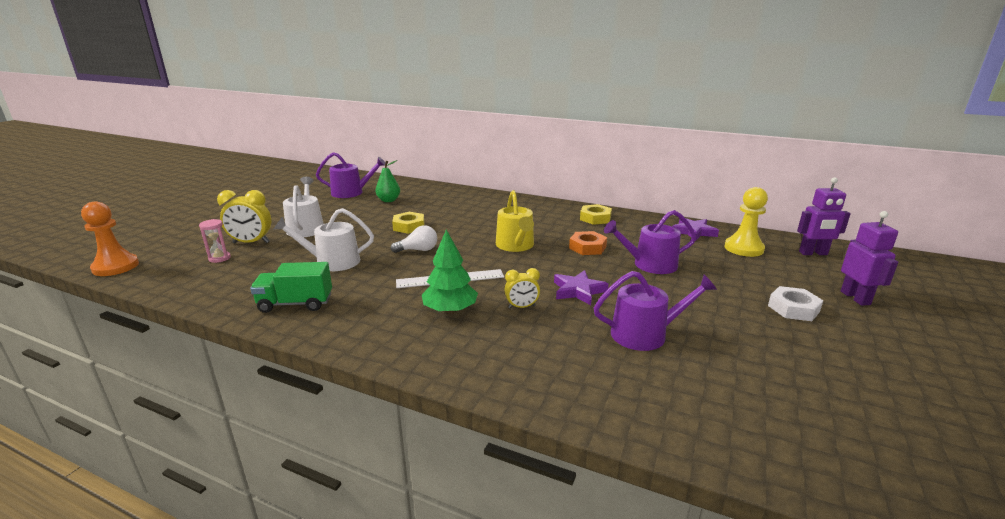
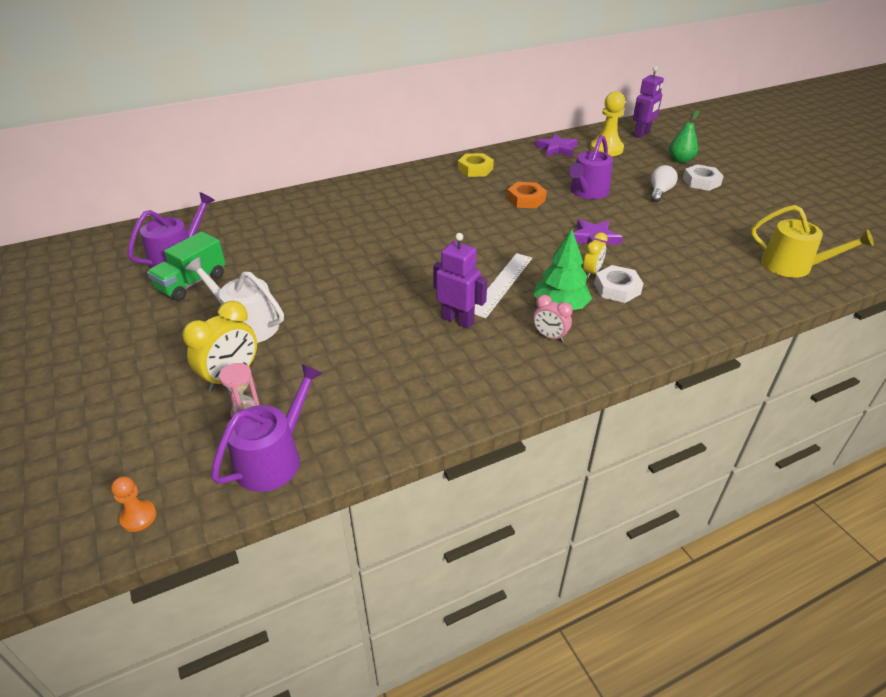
camera: 50 degrees left, 15 degrees up
(115, 267) = (138, 517): orange pawn -> orange pawn, size x0.52
(295, 304) = (447, 387): green truck -> green truck (192, 283)
(332, 262) = (374, 336): white watering can -> none
(388, 200) = (251, 245): green pear -> green pear (680, 160)
(401, 319) = (549, 336): none -> pink clock
(409, 226) = (349, 260): yellow nut -> none
(418, 250) = (417, 277): white light bulb -> white light bulb (659, 192)
(514, 326) = (617, 288): none -> white nut
(516, 246) = (478, 227): yellow watering can -> yellow watering can (793, 266)
(645, 334) = (681, 244): purple watering can -> purple watering can (274, 458)
(855, 298) = (709, 158): purple robot -> purple robot (457, 320)

